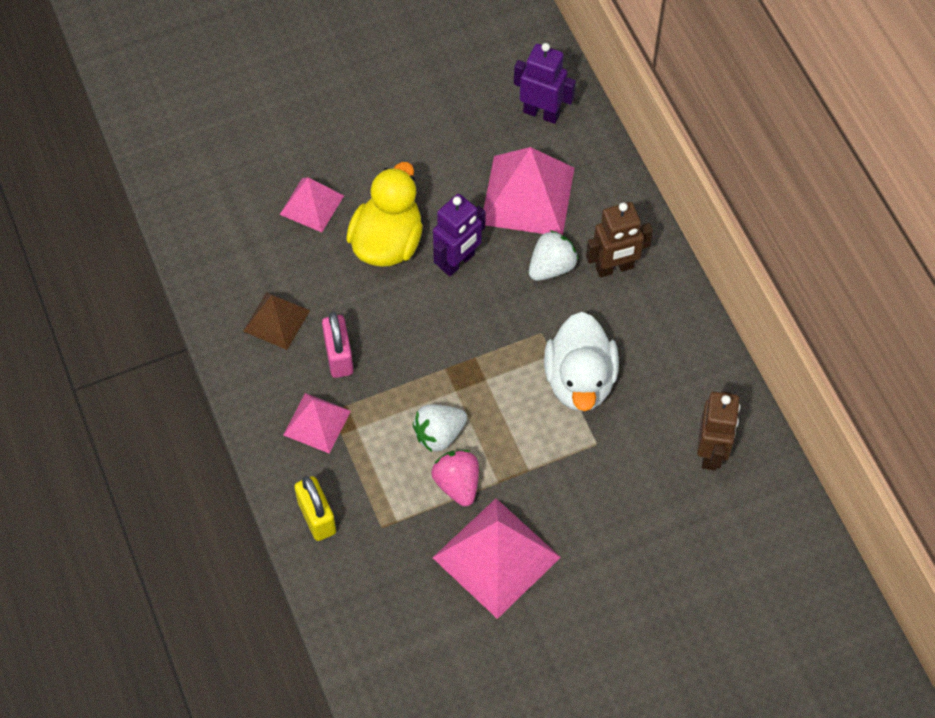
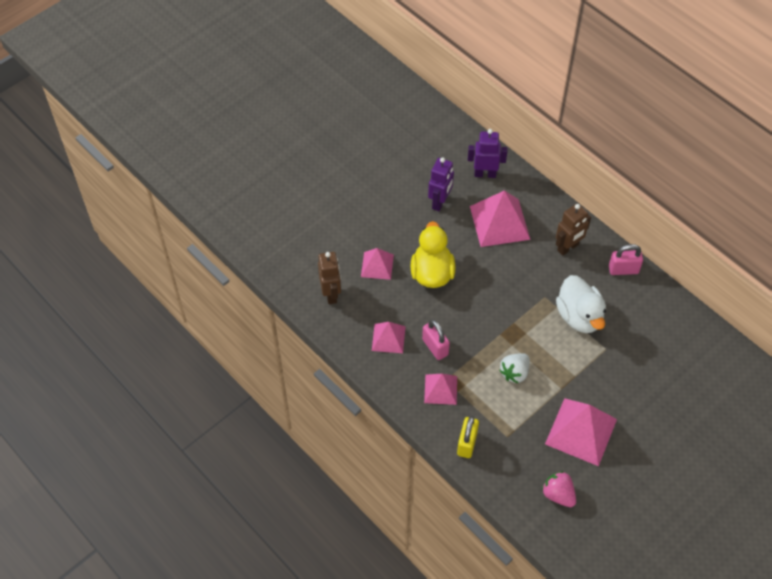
camera: 20 degrees left, 5 degrees down
(276, 320) = (388, 338): brown pyramid -> pink pyramid
(317, 517) = (467, 443): yellow padlock -> yellow padlock turned 60 degrees clockwise
(457, 484) = (539, 397): pink strawberry -> pink strawberry (558, 495)
(458, 262) = (478, 272): purple robot -> purple robot (440, 202)
(551, 267) = (532, 258): white strawberry -> none
(684, 329) = (623, 270): none -> pink padlock
(711, 452) = (671, 333): brown robot -> brown robot (331, 294)

